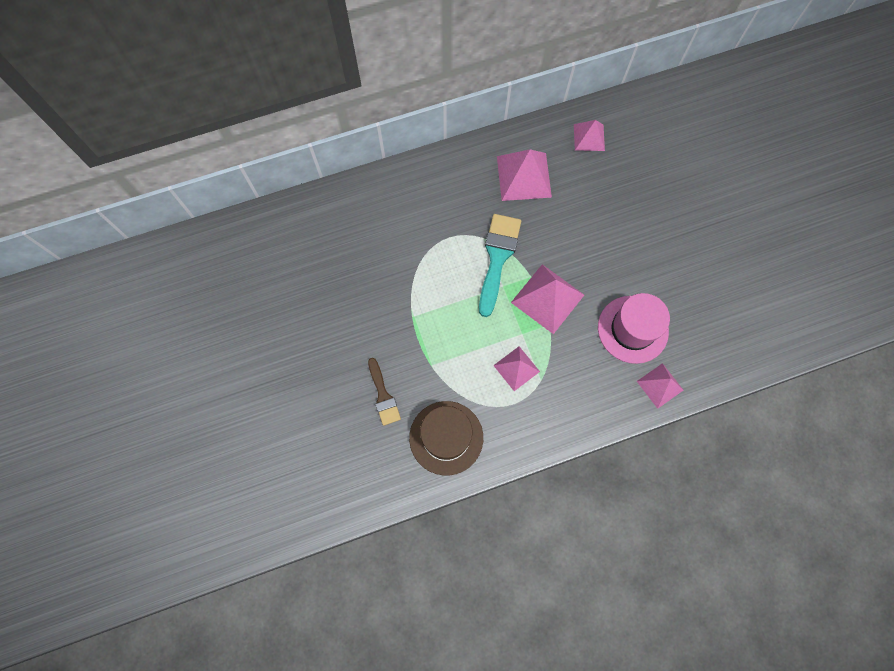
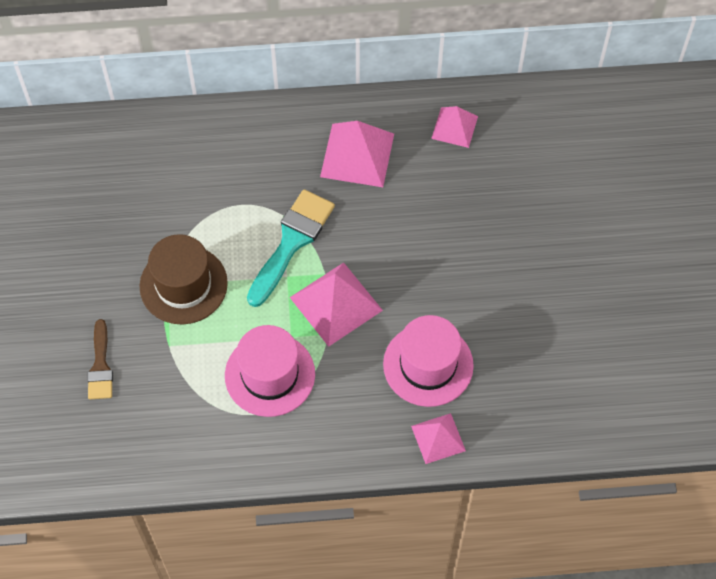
camera: 15 degrees right, 10 degrees down
(446, 437) = (158, 432): brown hat -> brown hat (183, 285)
(516, 368) = (270, 375): pink pyramid -> pink hat

